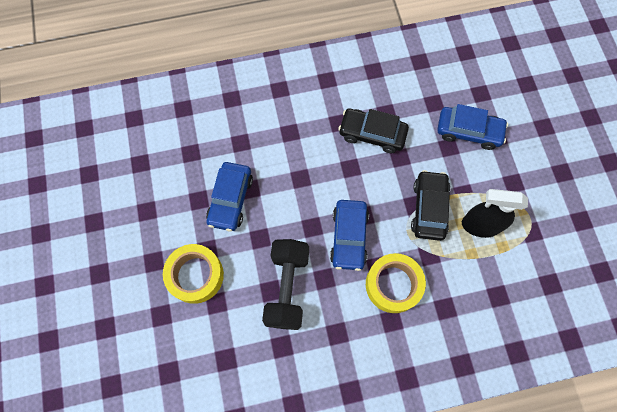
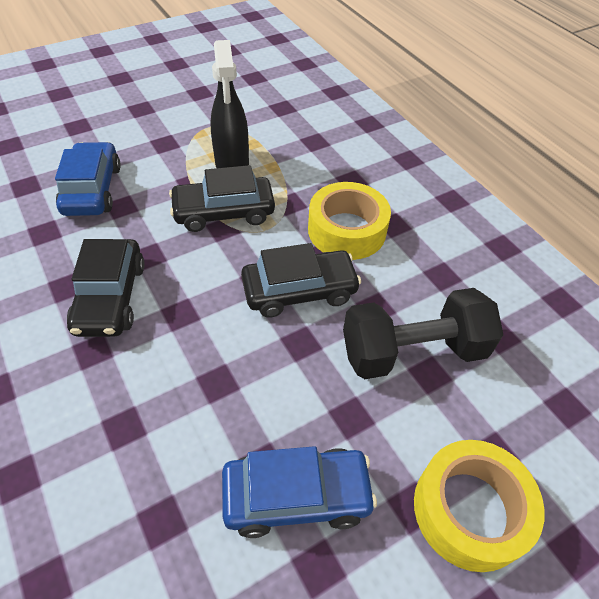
camera: 110 degrees left, 20 degrees down
(349, 237) = (299, 291): blue car -> black car

